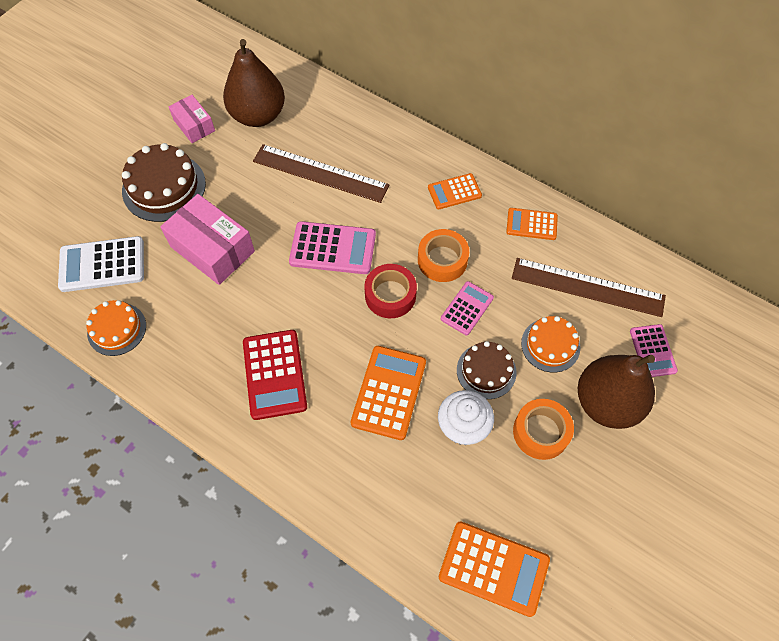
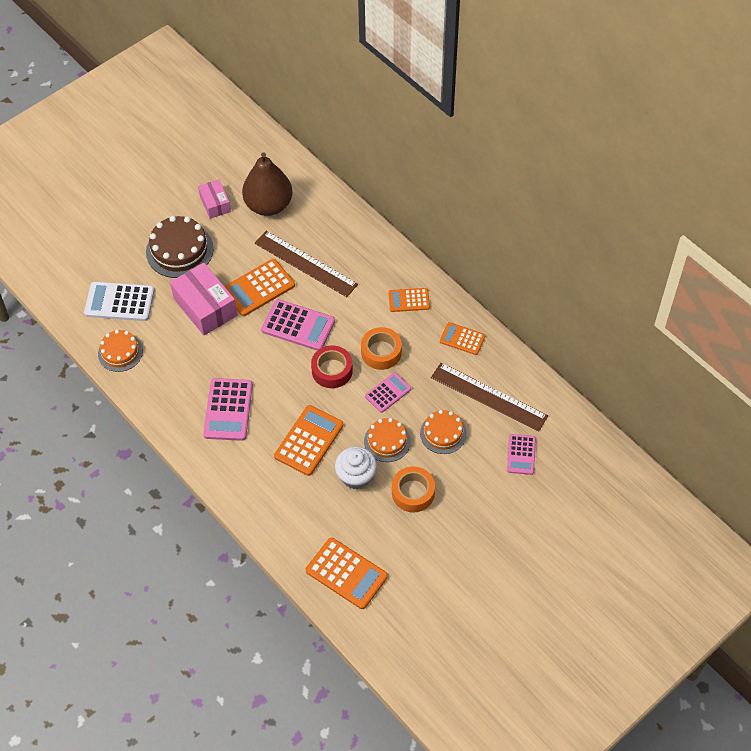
camera: 15 degrees right, 5 degrees down
(272, 213) = (258, 288): none -> orange calculator
(275, 374) = (228, 410): red calculator -> pink calculator
(486, 371) = (387, 441): brown cake -> orange cake
(607, 403) = (470, 483): brown pear -> none

